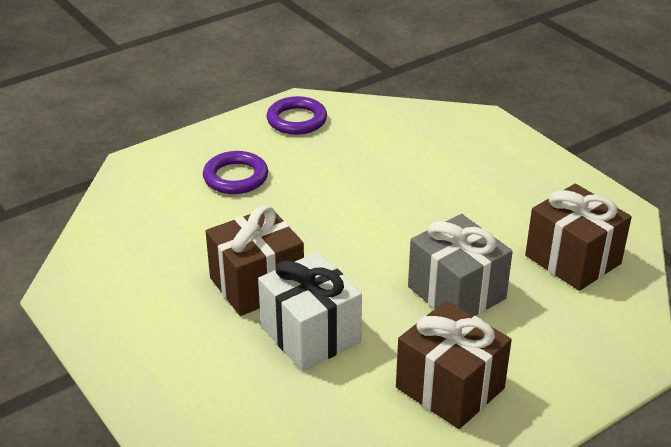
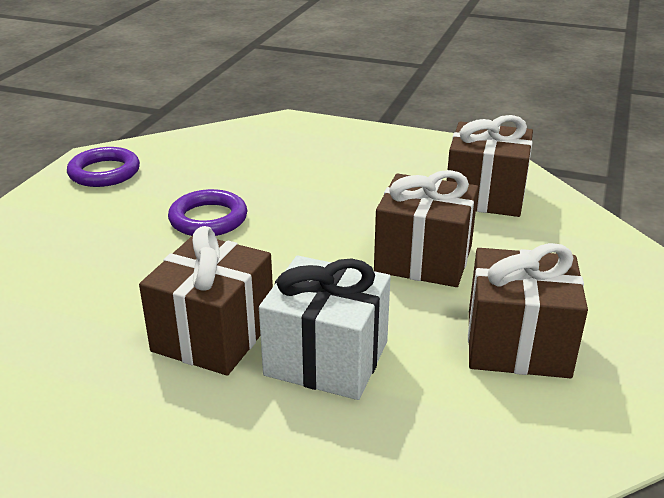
camera: 35 degrees left, 5 degrees down
(235, 177) = (84, 242): purple ring -> purple ring (208, 219)
(456, 292) = (423, 259): grey gift -> brown gift

